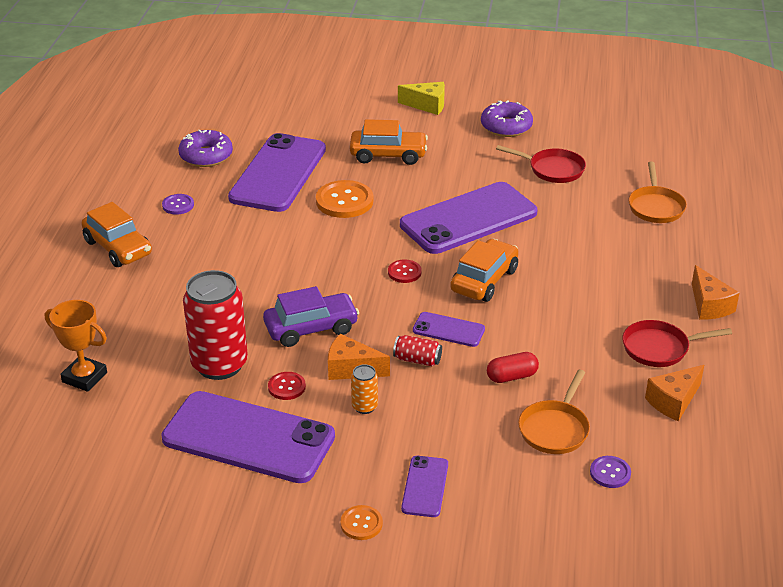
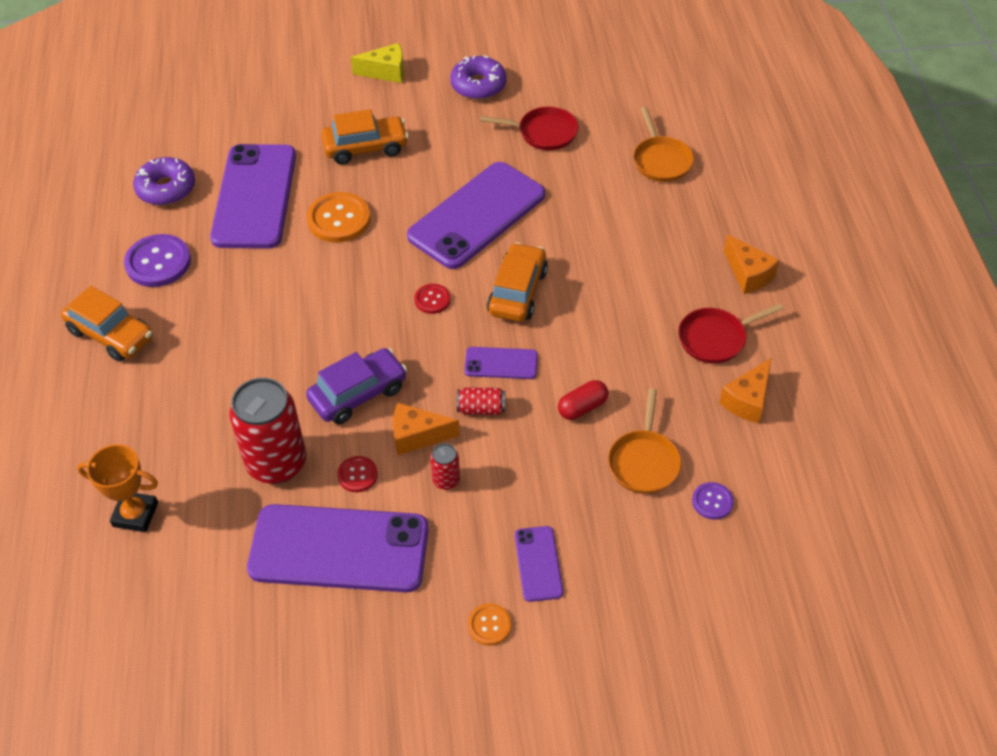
camera: 15 degrees left, 15 degrees up
(178, 205) = (158, 262): purple button -> purple button, size x1.84
(364, 406) = (446, 480): orange can -> red can

